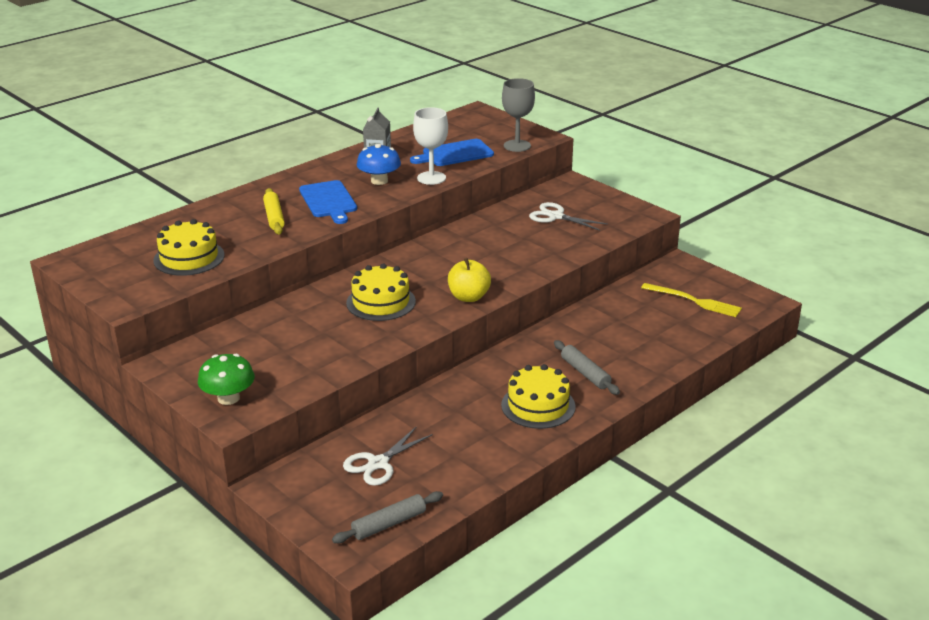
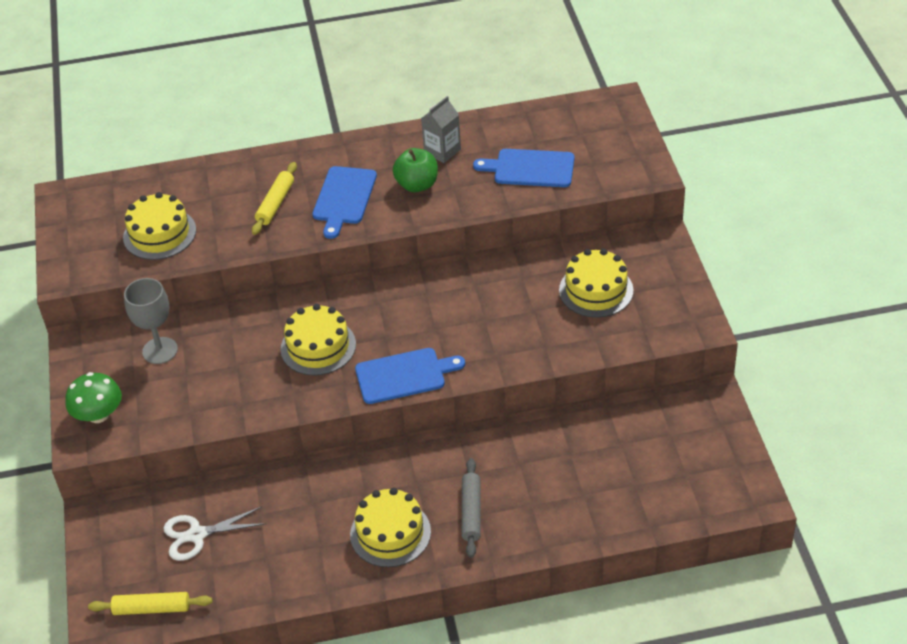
camera: 35 degrees right, 15 degrees up
(379, 181) = (417, 185): blue mushroom -> green apple
(389, 524) = (152, 608): grey rolling pin -> yellow rolling pin
(431, 178) = (472, 200): white goblet -> none
(469, 297) = (404, 375): yellow apple -> blue cutting board
(517, 146) = (608, 179): grey goblet -> grey goblet (160, 350)
(556, 216) = (596, 290): white scissors -> yellow cake
(695, 301) = (677, 463): yellow fork -> none

